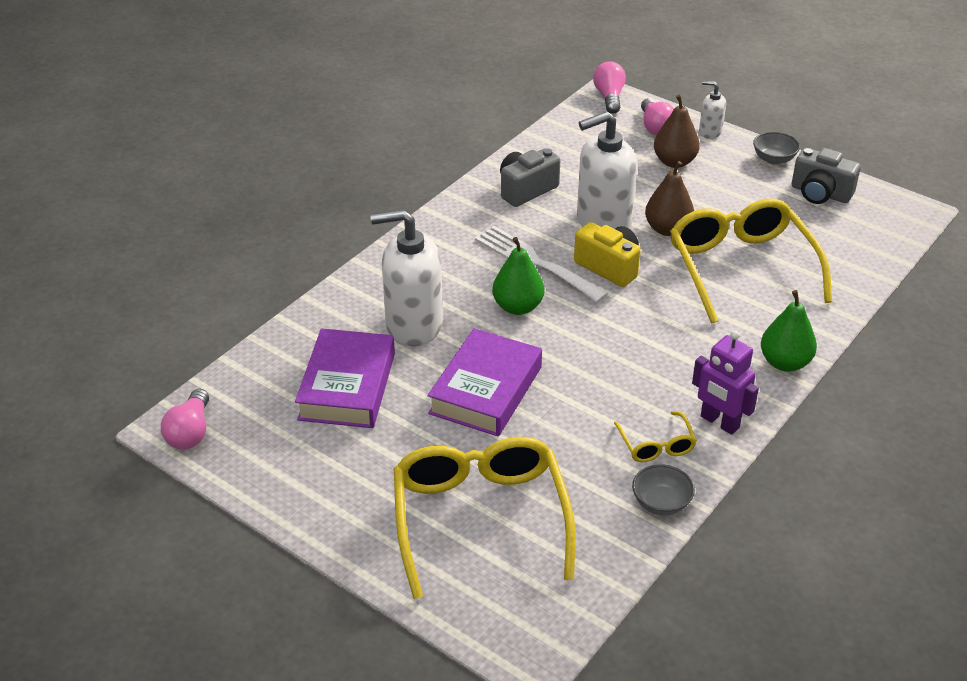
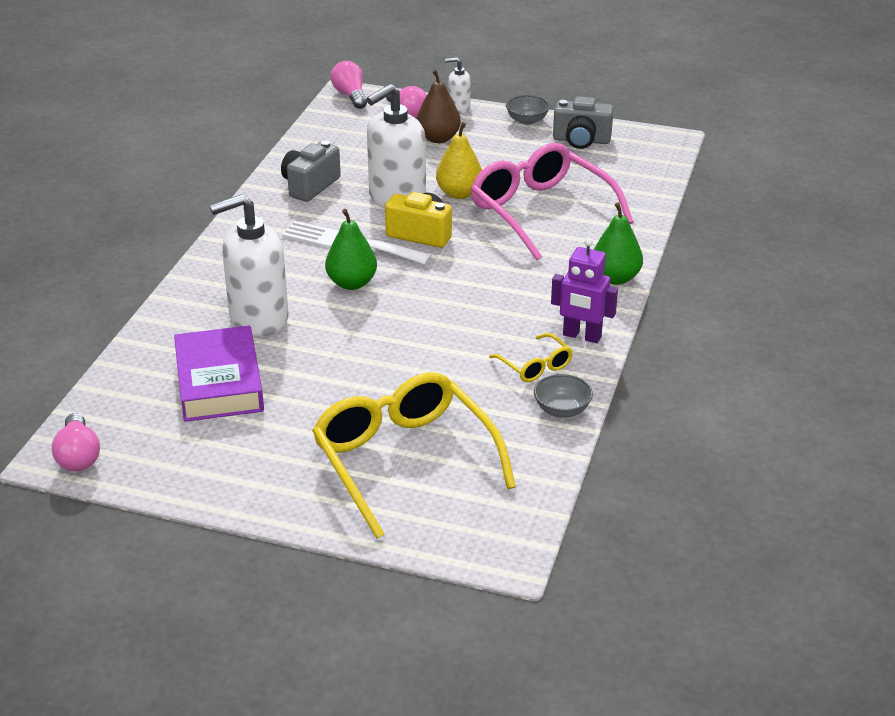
camera: 20 degrees left, 5 degrees down
(486, 390) = (356, 357): purple book -> none
(667, 229) = (459, 193): brown pear -> yellow pear
(741, 268) = (541, 212): yellow glasses -> pink glasses

